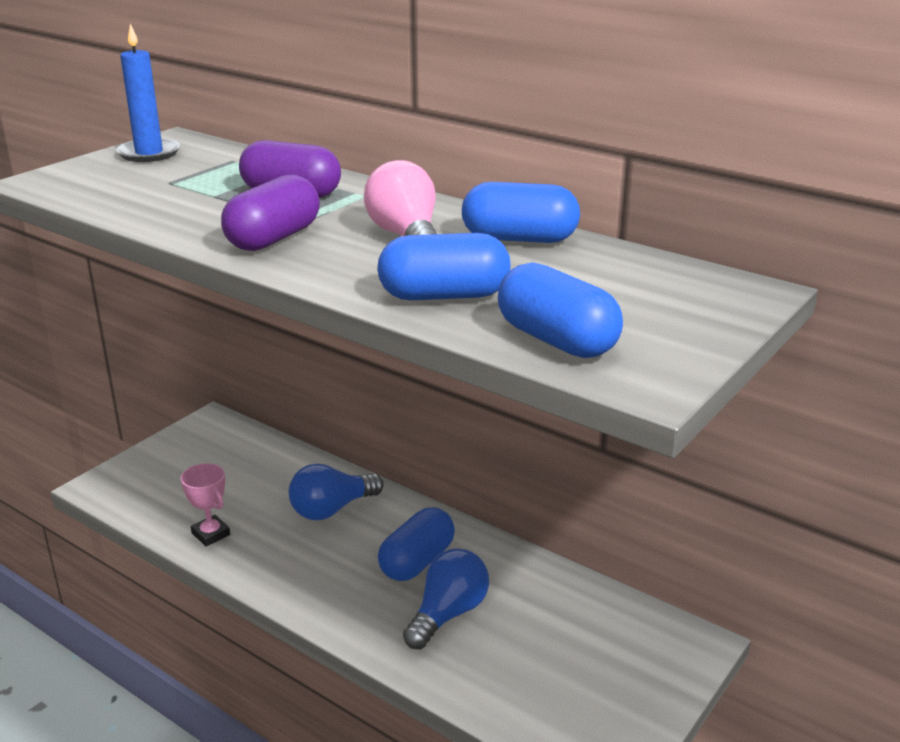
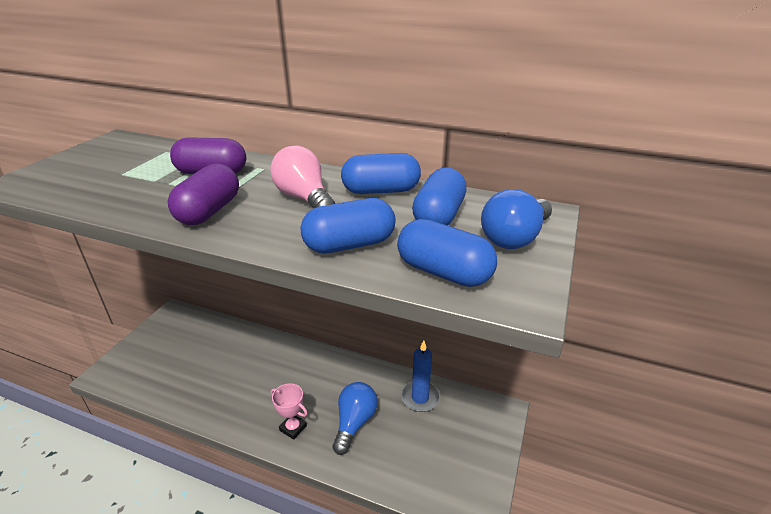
camera: 15 degrees left, 5 degrees up
(149, 153) = (98, 151): blue candle -> blue candle (420, 398)
(211, 534) = (188, 395): pink trophy -> pink trophy (293, 428)
(332, 509) = (264, 362): blue light bulb -> blue light bulb (515, 238)
(417, 561) = (326, 389): blue capsule -> blue capsule (439, 216)

